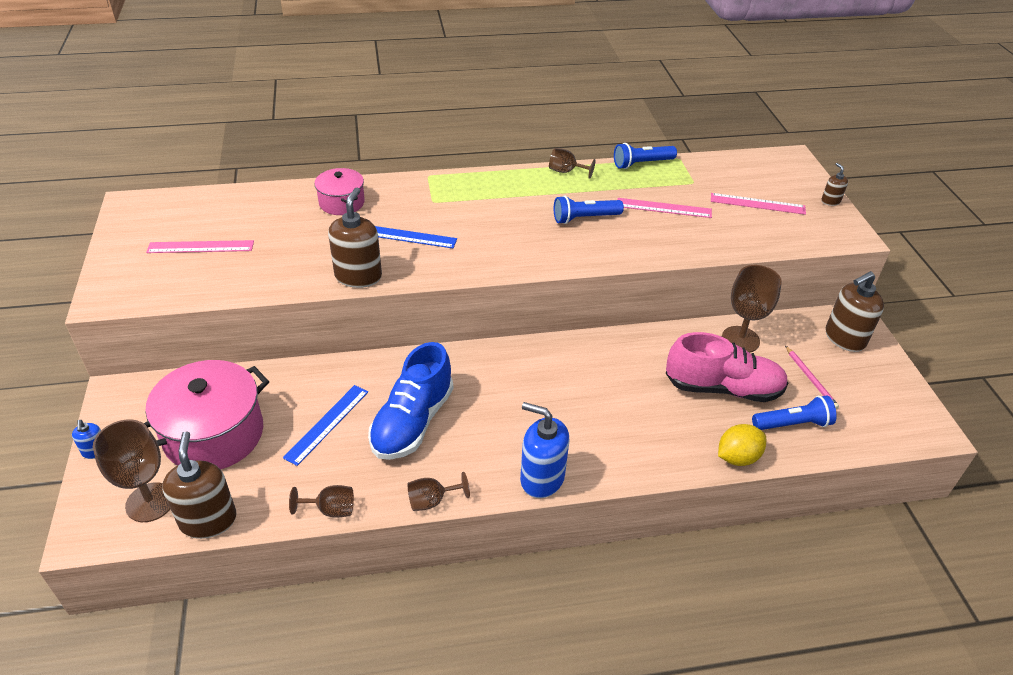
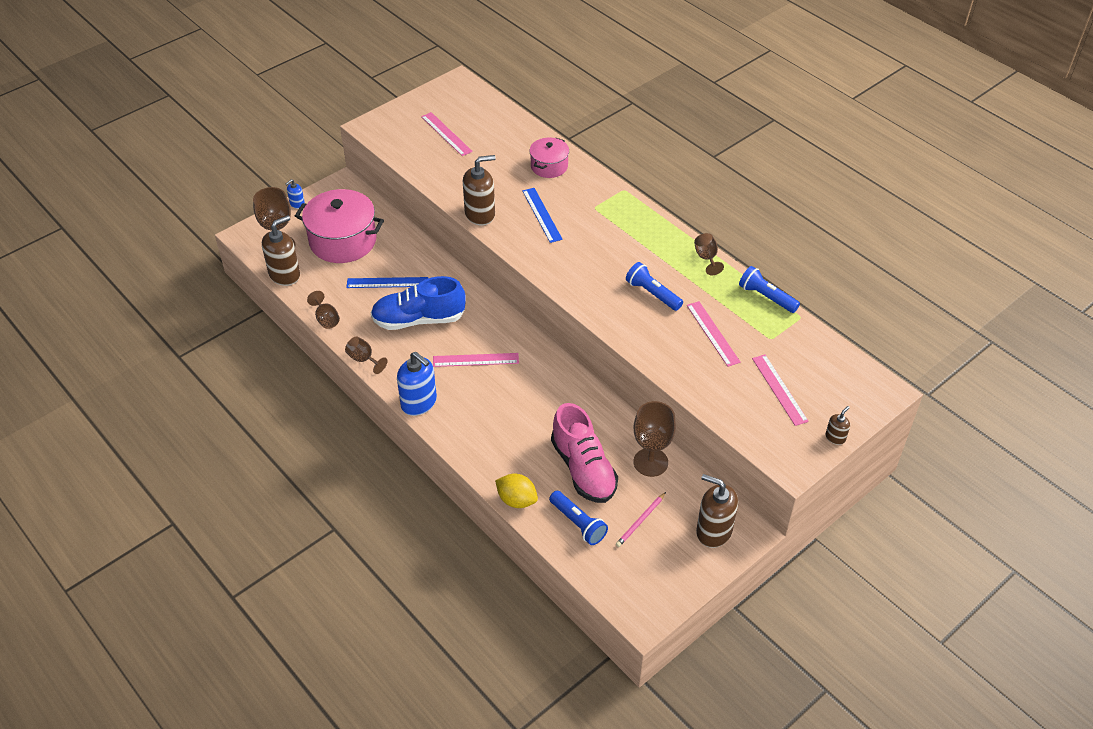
camera: 60 degrees right, 5 degrees up
(514, 401) = (475, 360): none -> pink ruler
(541, 478) = (419, 403): blue soap dispenser -> blue soap dispenser turned 135 degrees clockwise

